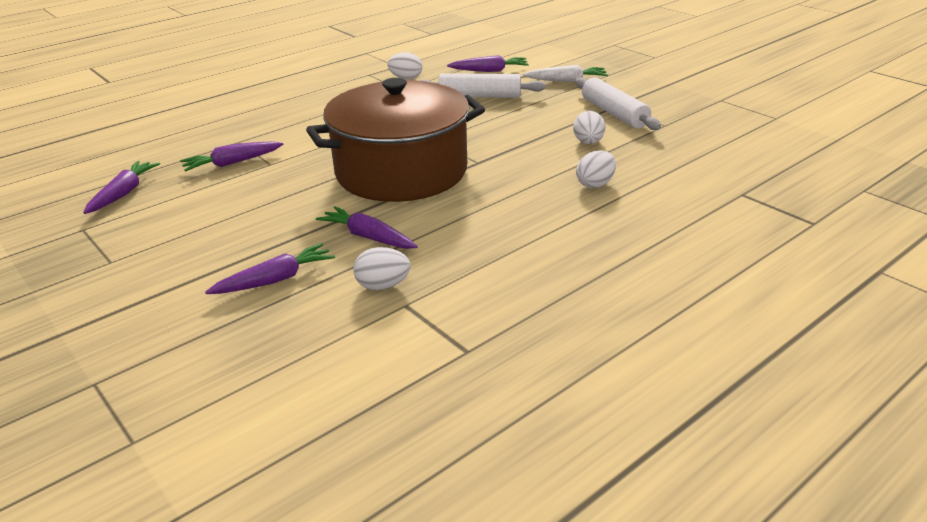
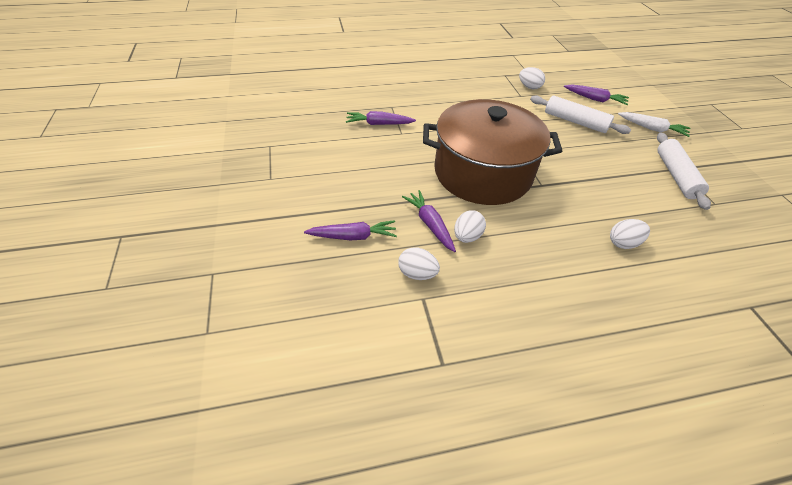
camera: 25 degrees right, 15 degrees up
(124, 193) = (305, 126): purple carrot -> none
(588, 142) = (638, 198): white egg -> white egg (467, 236)

